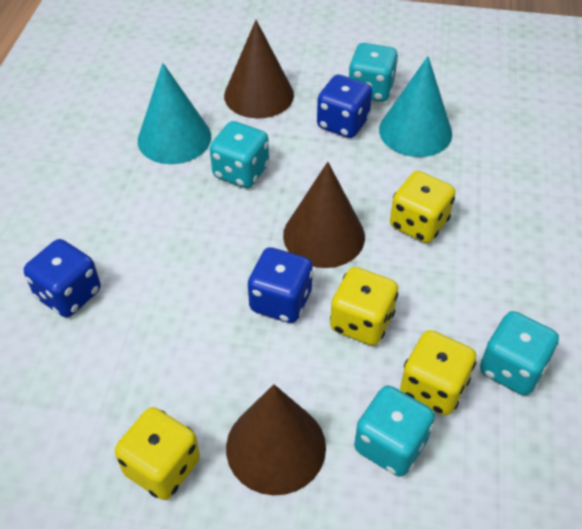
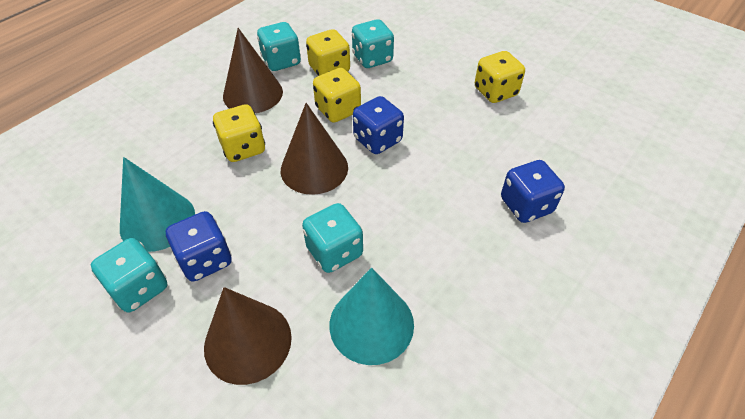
camera: 150 degrees left, 0 degrees up
(276, 447) = (430, 78): brown cone -> brown cone (253, 94)

